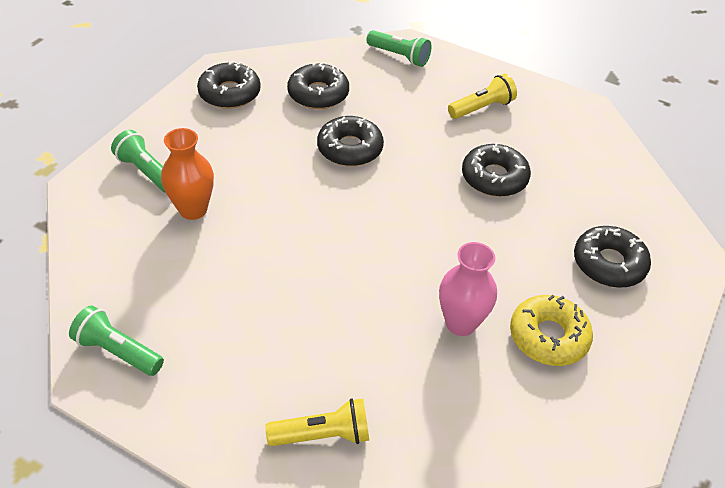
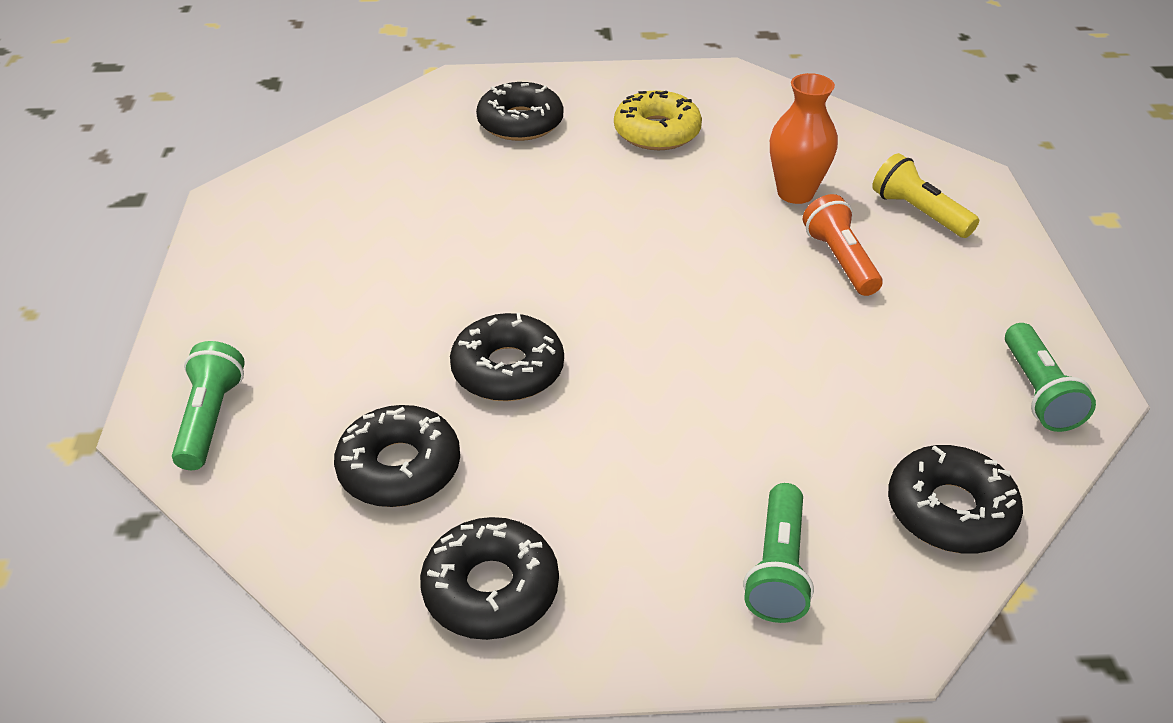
camera: 120 degrees left, 5 degrees down
(193, 209) = (786, 462): orange vase -> orange vase (795, 193)
(313, 342) = (840, 260): none -> orange flashlight
(461, 323) = (701, 182): pink vase -> none
(482, 108) = (302, 283): yellow flashlight -> none
(494, 177) = (451, 227): black donut -> black donut (950, 511)

